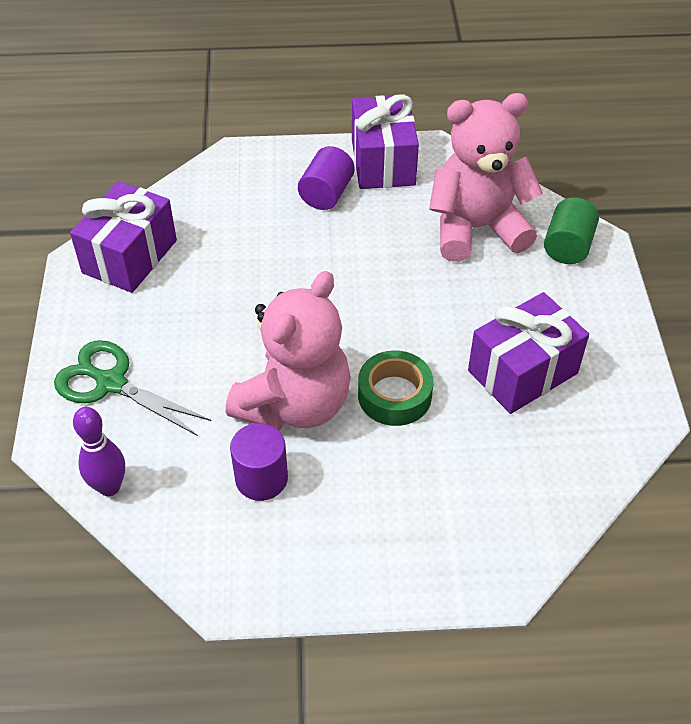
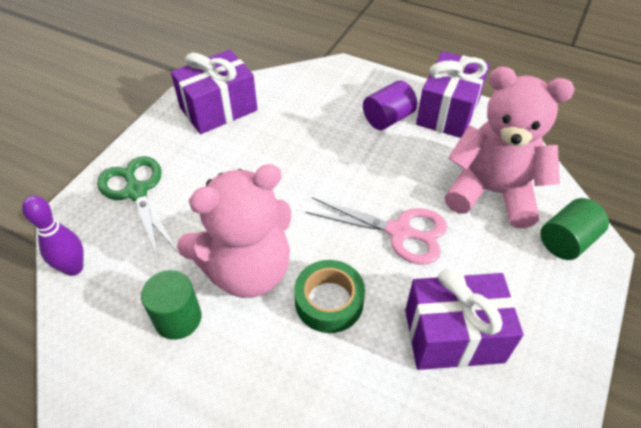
camera: 30 degrees right, 0 degrees up
(261, 478) = (178, 318): purple cylinder -> green cylinder
(415, 303) = (399, 232): none -> pink scissors

